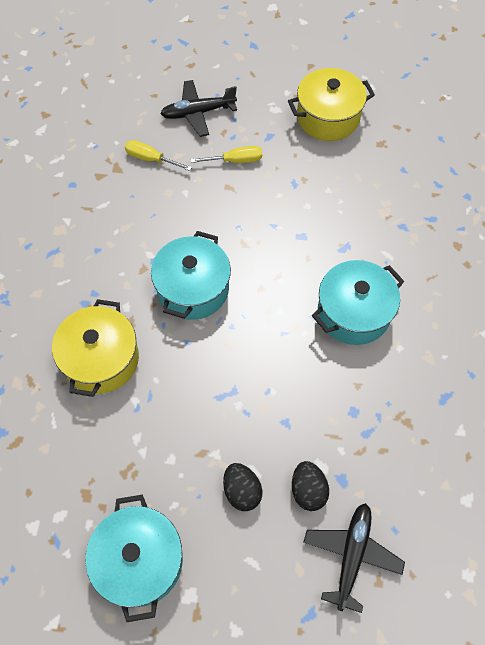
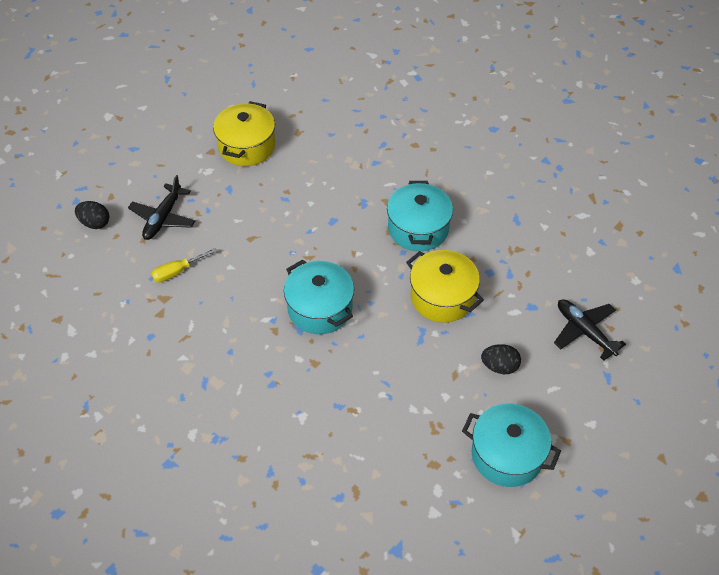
camera: 55 degrees left, 10 degrees down
(101, 359) = (331, 398): yellow pot -> yellow pot (442, 297)
(235, 161) = (231, 221): yellow screwdriver -> none
(308, 490) = (525, 329): black egg -> black egg (95, 223)

